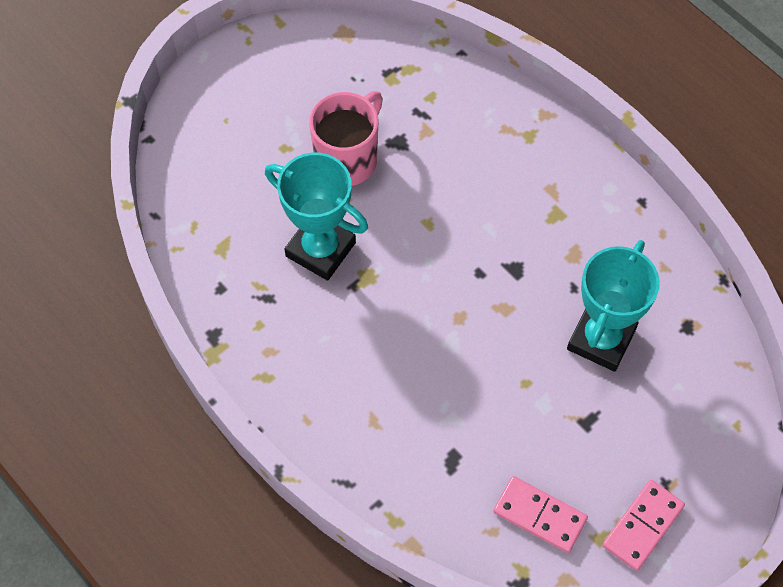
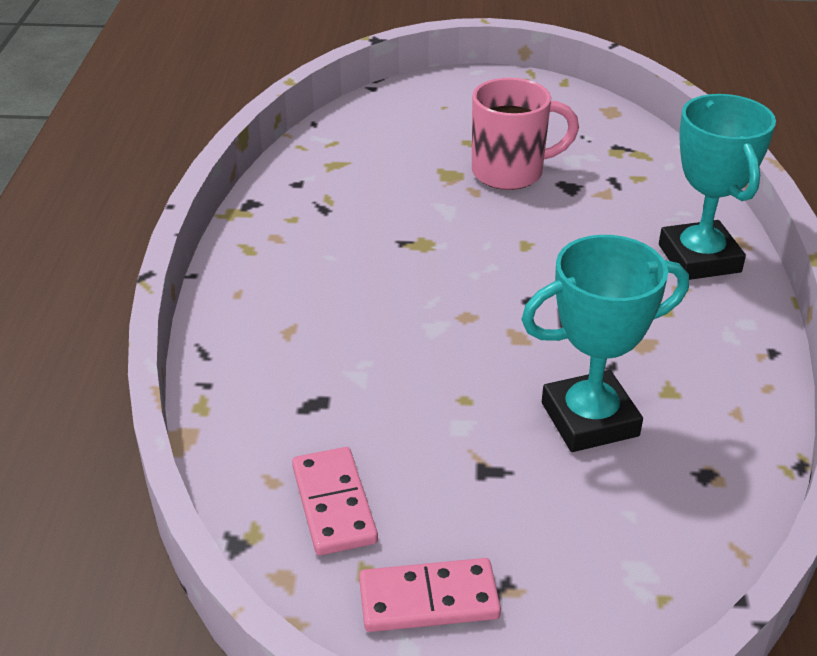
camera: 45 degrees right, 25 degrees down
(320, 249) = (408, 207): turquoise trophy -> turquoise trophy (699, 258)

